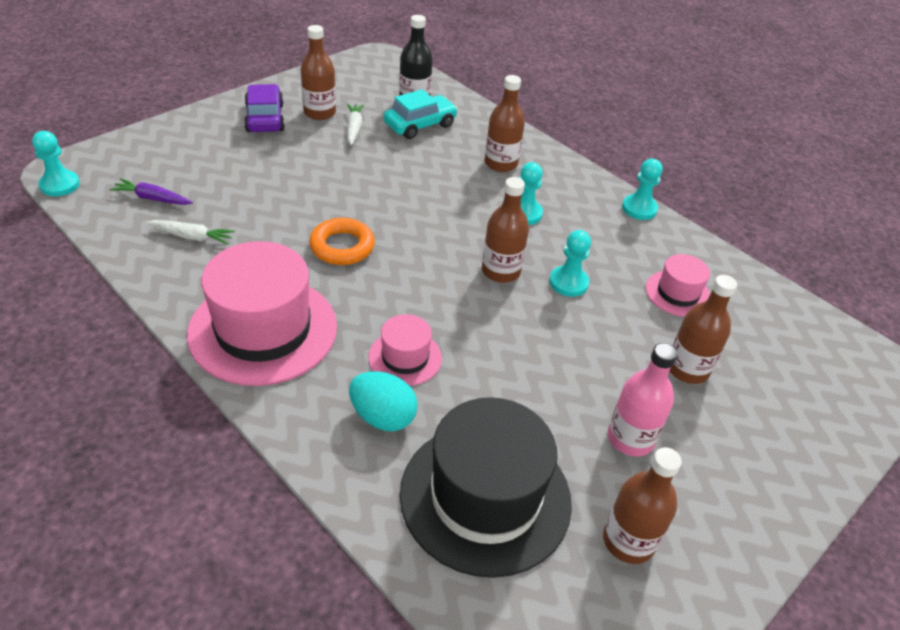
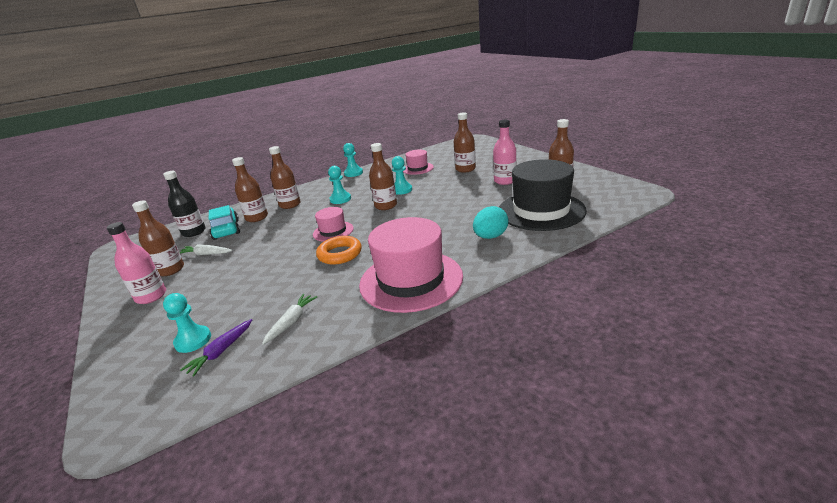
camera: 70 degrees left, 15 degrees down
(60, 185) = (144, 428): turquoise pawn -> turquoise pawn (193, 340)
(265, 118) = (151, 296): purple car -> pink bottle
(405, 357) = (446, 231): pink hat -> pink hat (333, 231)
(456, 142) = (257, 218): none -> brown bottle

